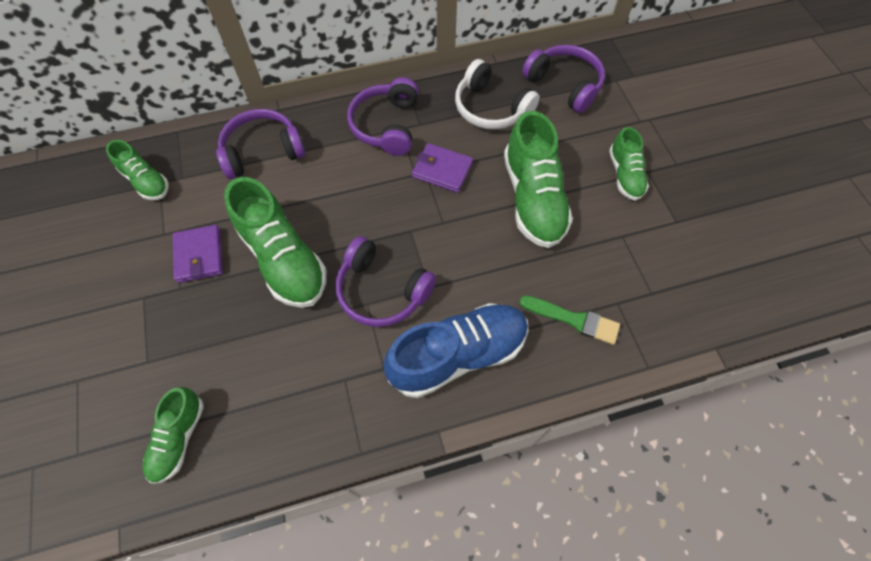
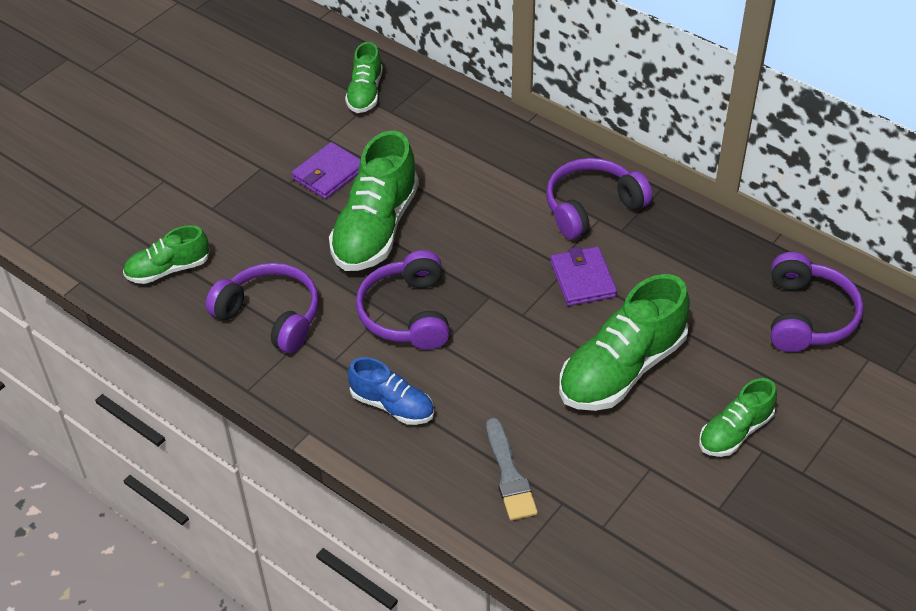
camera: 55 degrees right, 15 degrees down
(262, 151) = (470, 142): purple headphones -> purple headphones (271, 316)
(458, 355) = (392, 405): blue shoe -> blue shoe, size x0.57
(490, 108) = (702, 273): white headphones -> none
(573, 320) = (509, 475): green brush -> grey brush

